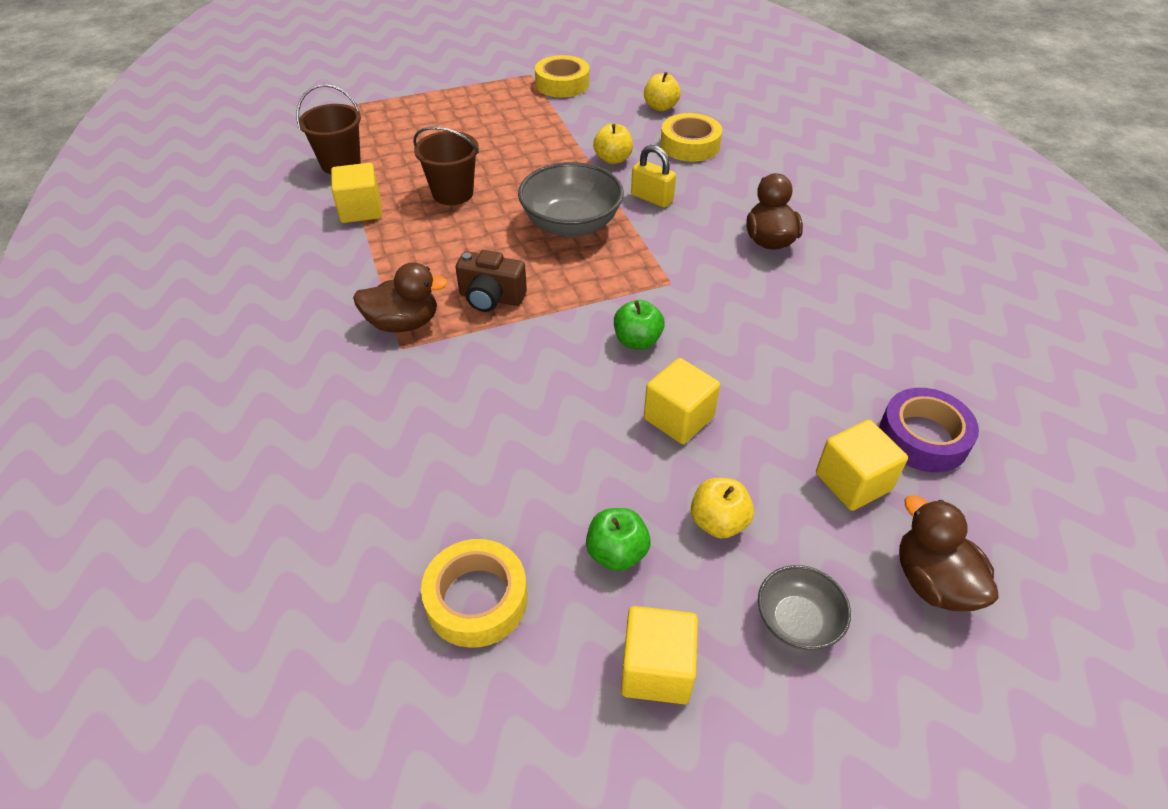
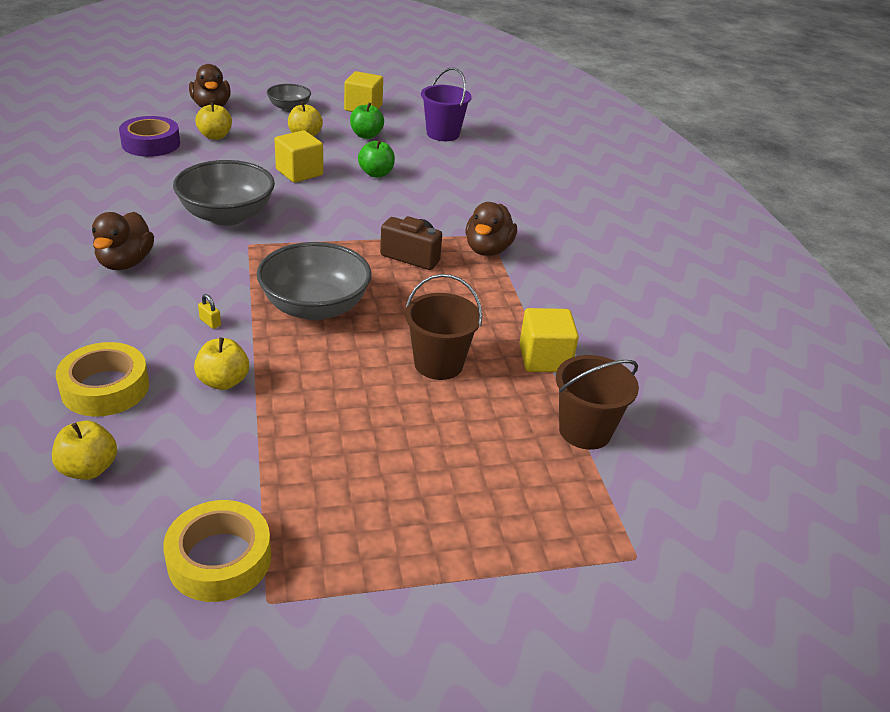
camera: 175 degrees left, 10 degrees down
(403, 323) = (488, 249): brown duck -> brown duck turned 75 degrees counterclockwise
(476, 599) = (443, 134): yellow tape -> purple bucket
(637, 341) = (303, 212): green apple -> green apple (376, 173)
(652, 198) = (210, 322): yellow padlock -> yellow padlock, size x0.50
(719, 317) = (227, 215): none -> grey bowl
(853, 482) = (215, 136): yellow cube -> yellow apple

